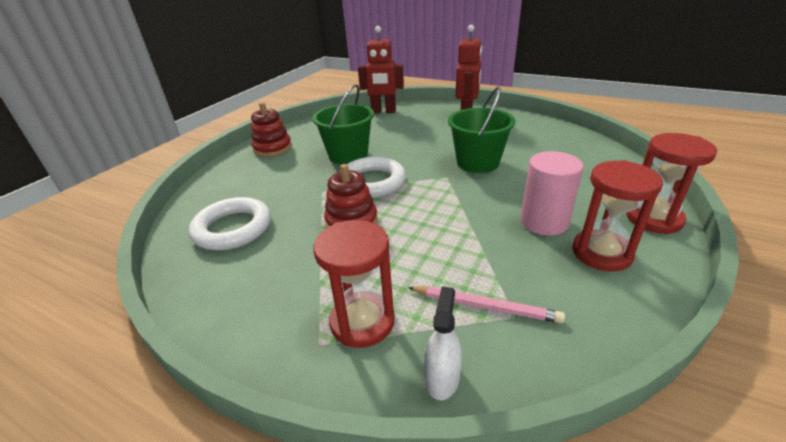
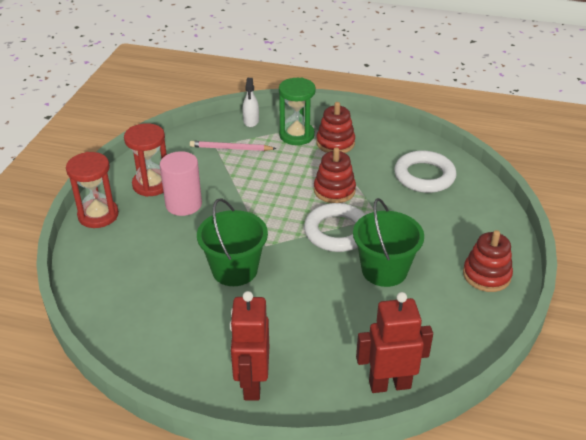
camera: 165 degrees right, 5 degrees up
(307, 295) = (335, 143): none -> red stacking toy
(362, 321) = (296, 135): red hourglass -> green hourglass

